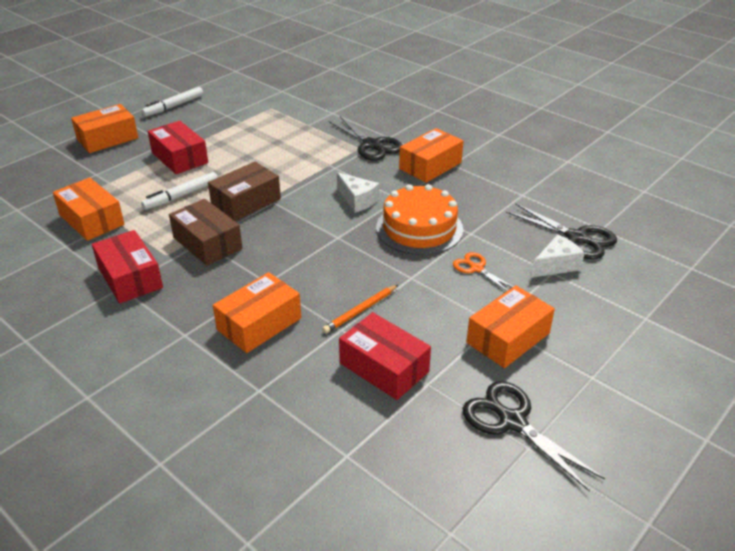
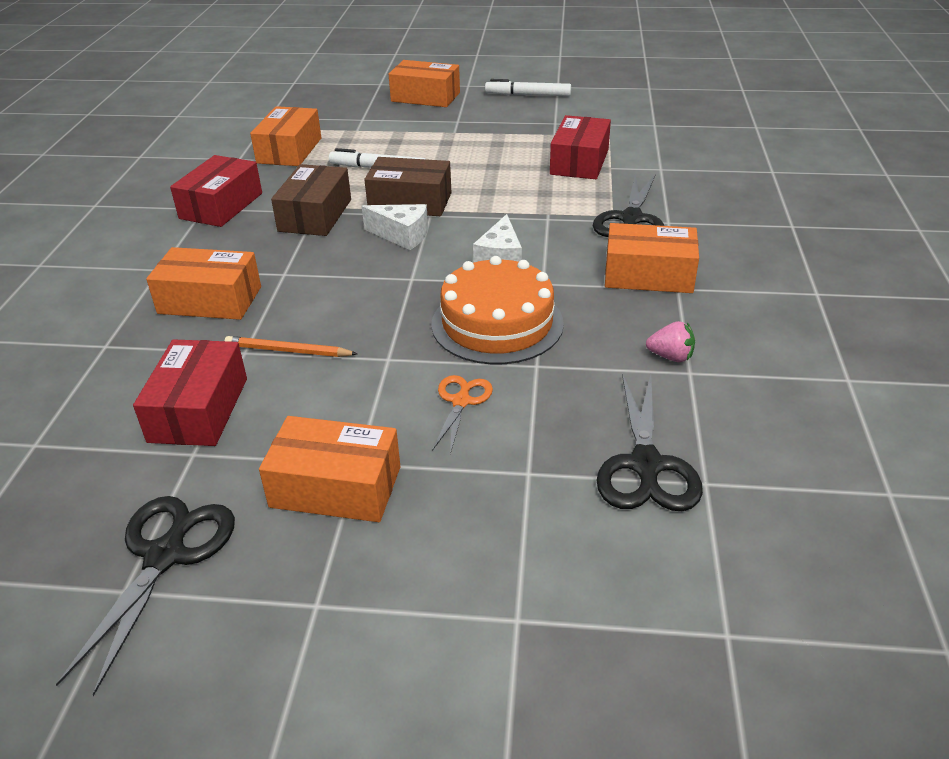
camera: 55 degrees right, 0 degrees up
(179, 158) = (442, 138): red box -> red box (579, 162)
(505, 193) = (670, 357): none -> pink strawberry
(556, 265) = (549, 470): white cheese -> white cheese (402, 236)

